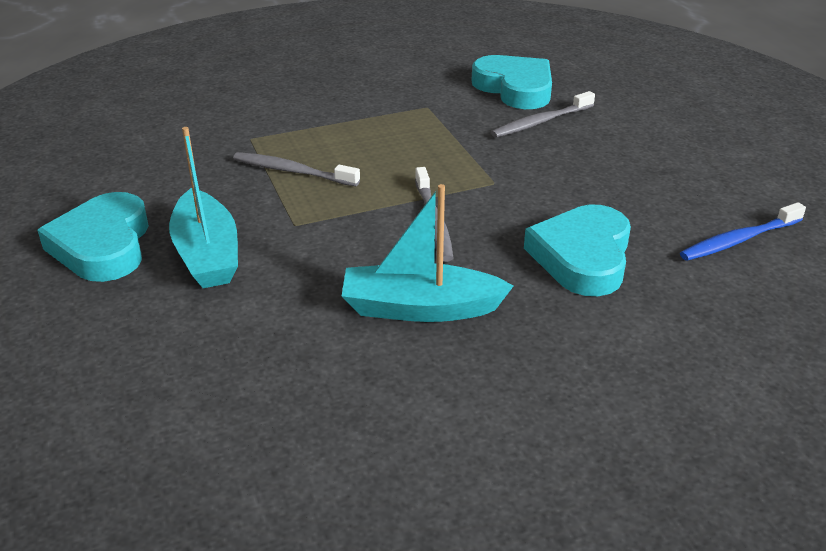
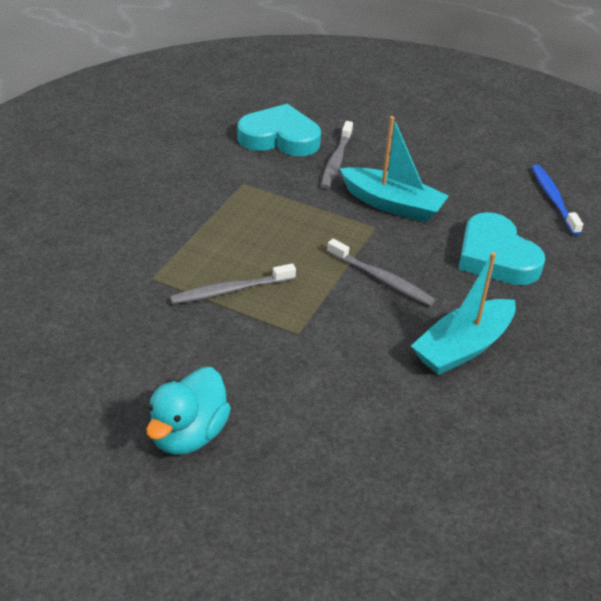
camera: 45 degrees left, 5 degrees up
(103, 245) = (188, 434): turquoise heart -> turquoise duck
(207, 254) = (276, 393): turquoise boat -> turquoise boat (392, 204)
(738, 240) = (553, 199): blue toothbrush -> blue toothbrush turned 150 degrees clockwise

